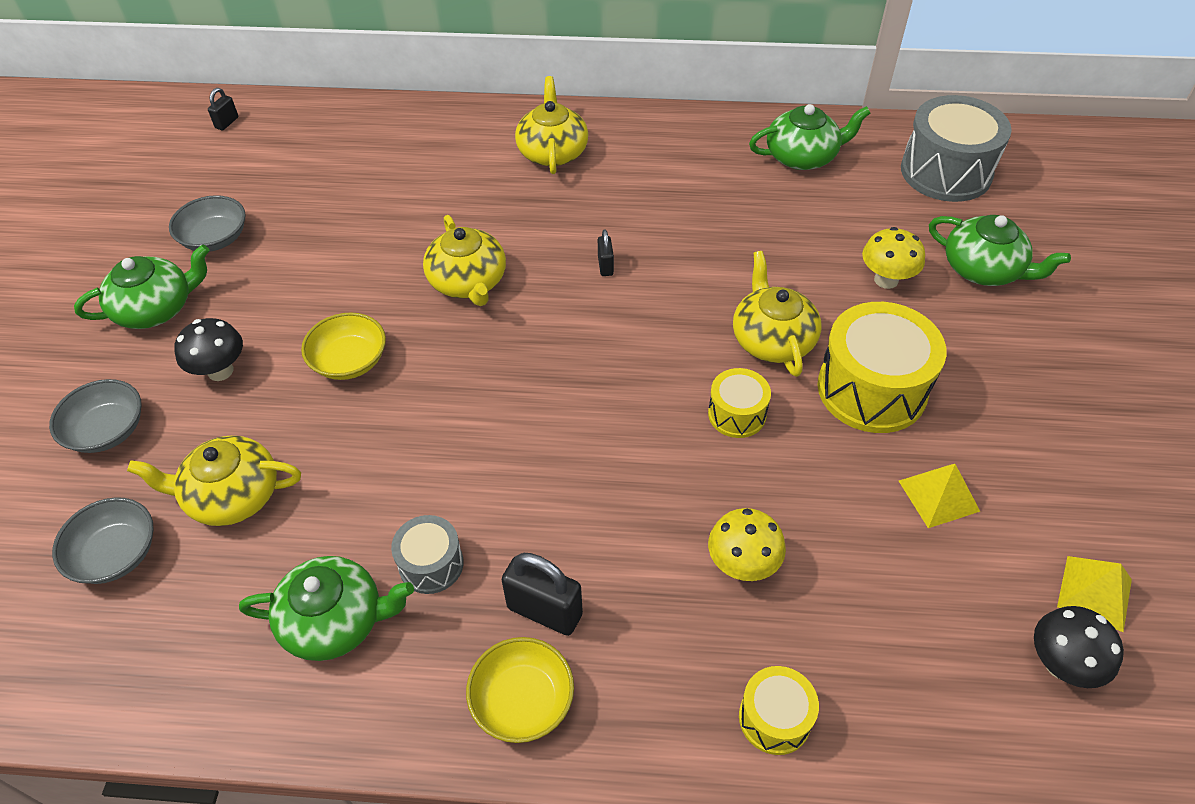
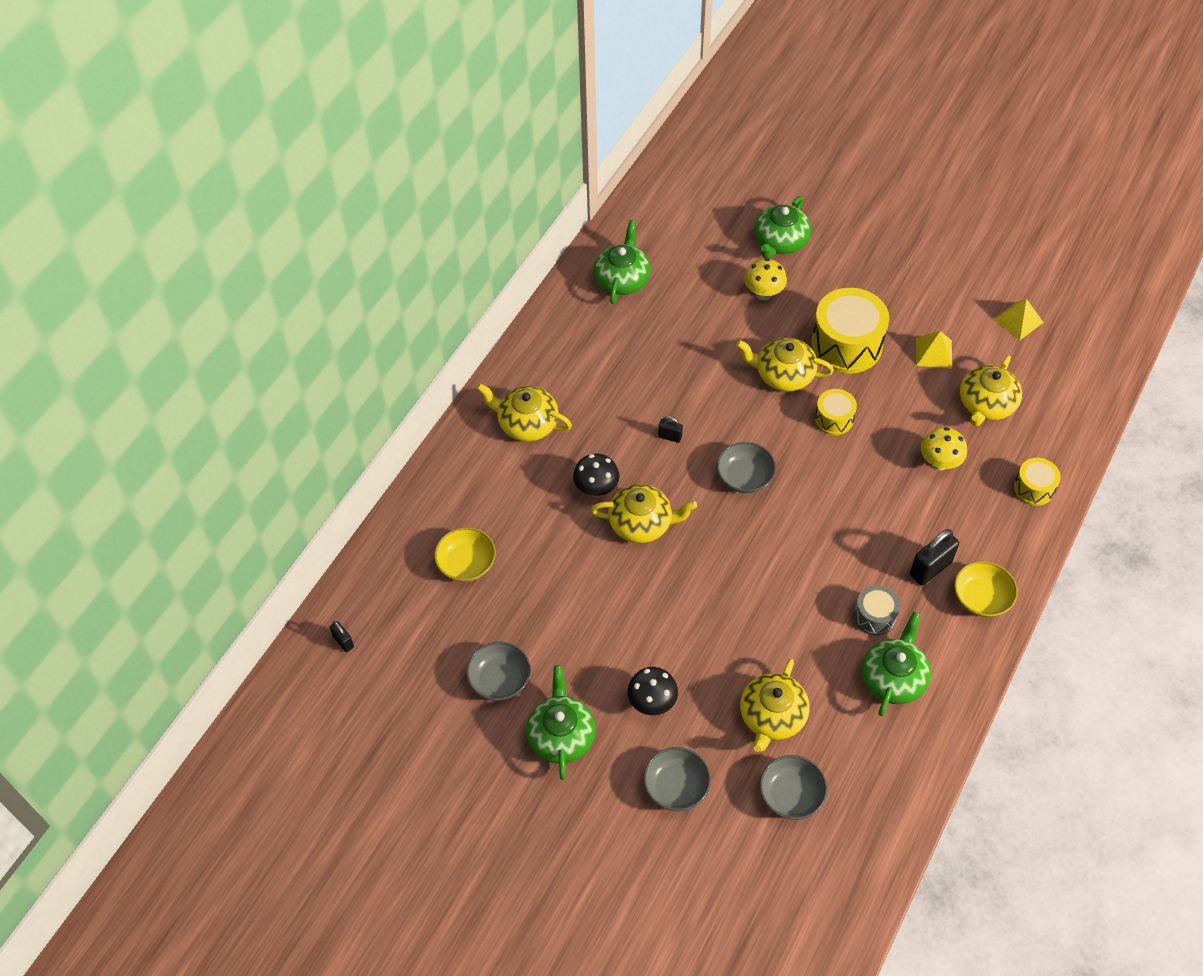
camera: 65 degrees left, 5 degrees up
(349, 361) = (683, 618): yellow bowl -> yellow bowl (466, 563)
(587, 352) = (744, 477): none -> grey bowl
(893, 596) = (986, 404): none -> yellow teapot
(946, 172) = (683, 212): grey drum -> none
(983, 269) = (780, 242): green teapot -> green teapot turned 150 degrees clockwise
(1060, 664) = (1050, 357): black mushroom -> black mushroom (596, 489)

